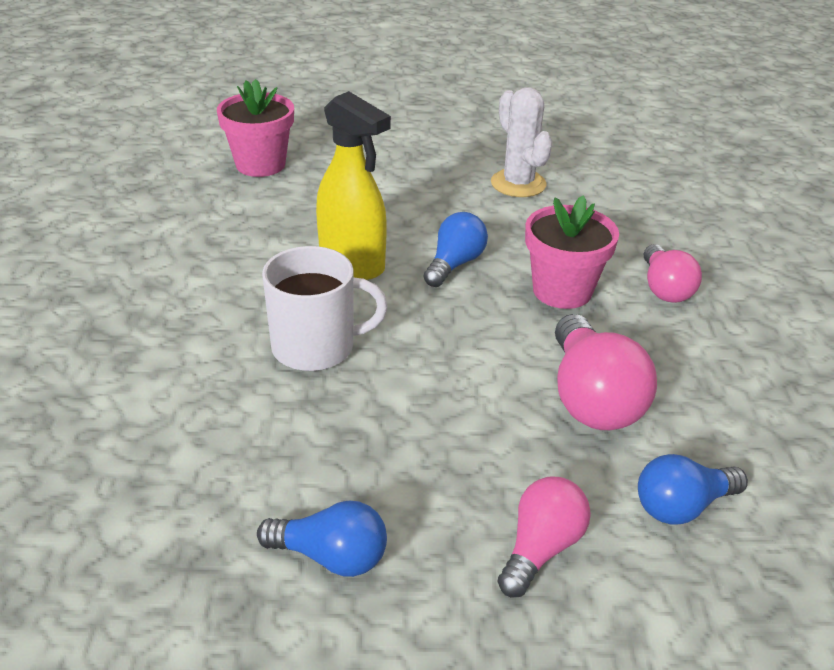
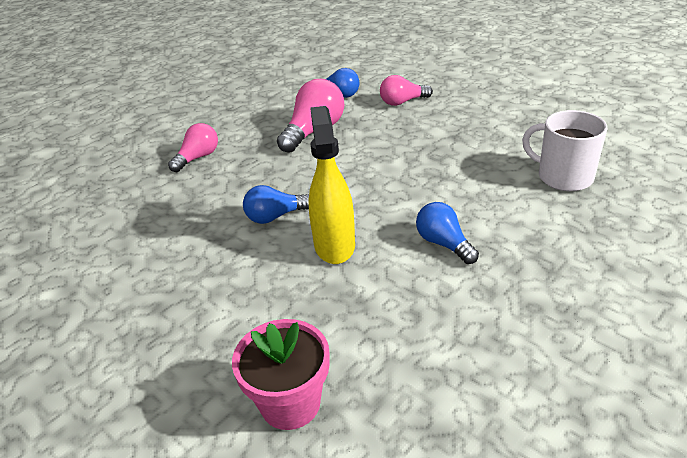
camera: 135 degrees left, 0 degrees up
(316, 347) = (413, 200): white mug -> white mug (563, 177)
(331, 556) = (482, 123): blue light bulb -> blue light bulb (443, 243)
(518, 184) = (136, 261): white cactus -> none
(562, 291) = (246, 177): pink flower pot -> none

